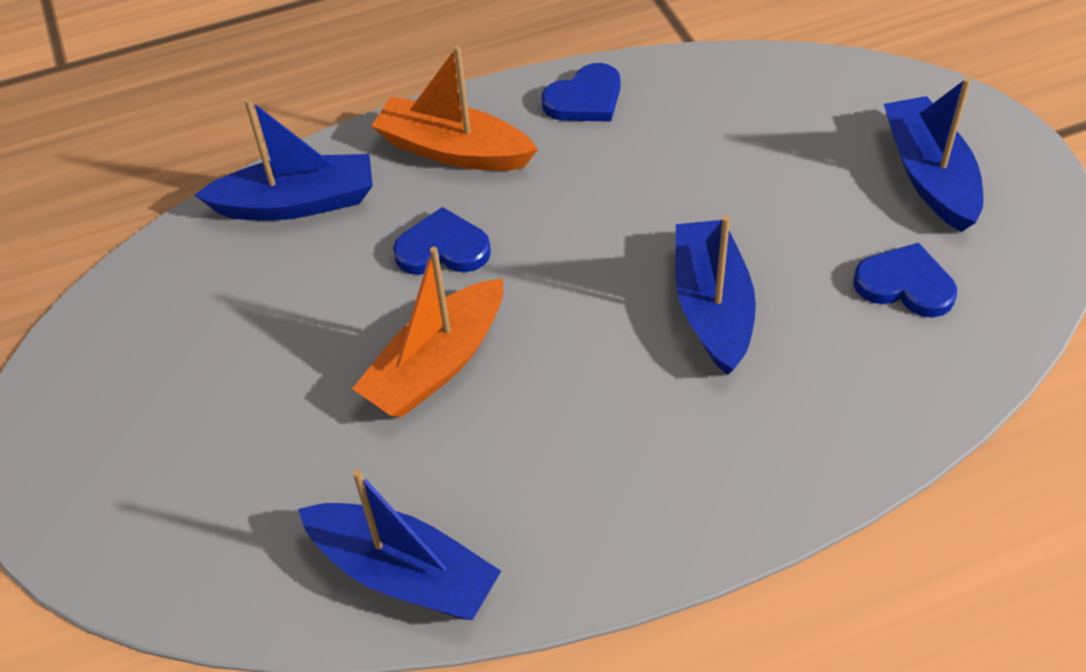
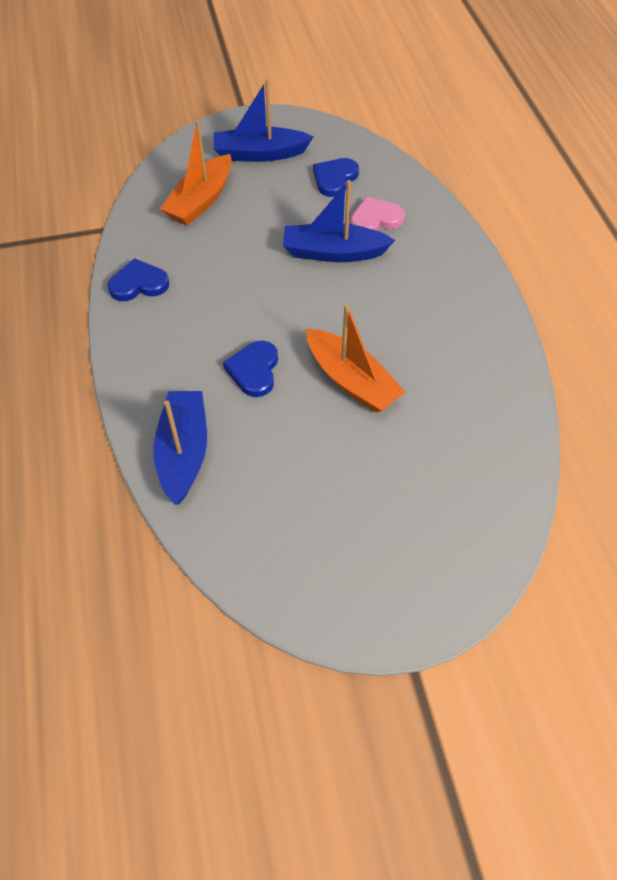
camera: 85 degrees left, 5 degrees up
(404, 573) = (500, 407): blue boat -> none
(453, 150) = (162, 357): orange boat -> orange boat (201, 200)
(585, 99) = (138, 284): blue heart -> blue heart turned 75 degrees counterclockwise
(816, 356) = (375, 219): none -> pink heart

